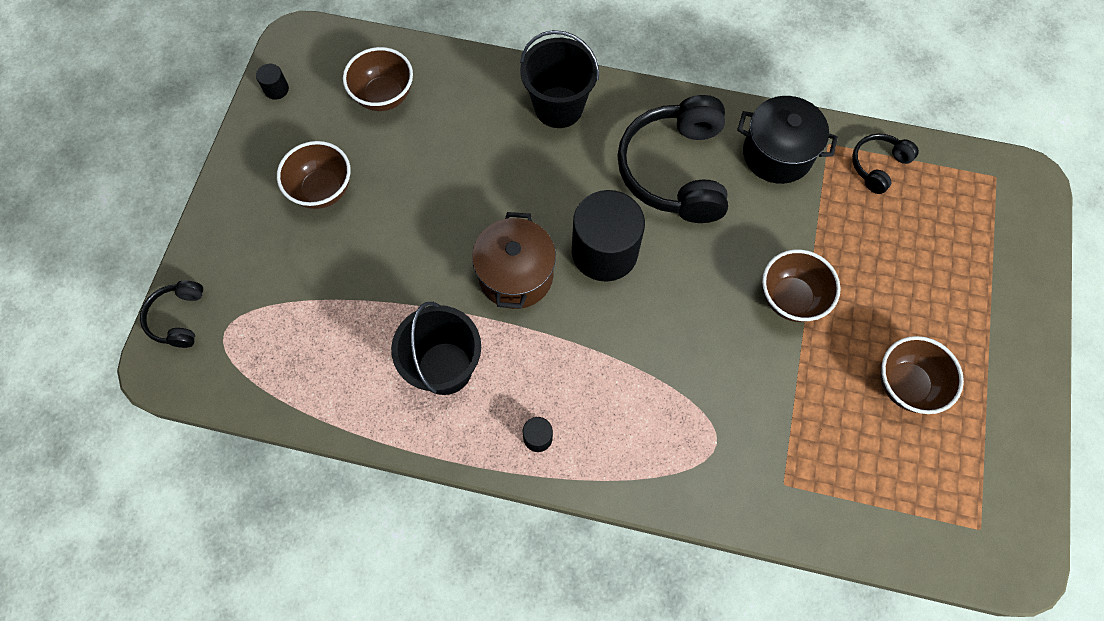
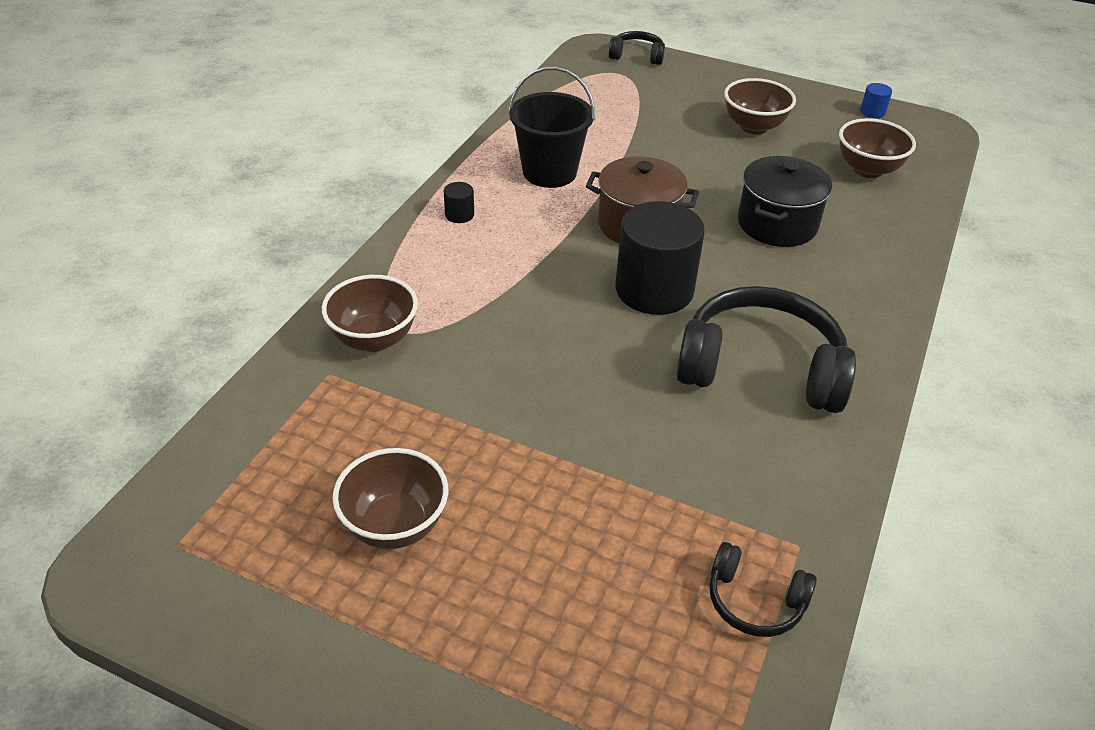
camera: 100 degrees right, 25 degrees down
(276, 89) = (872, 112): black cylinder -> blue cylinder
(558, 107) = (858, 286): black bucket -> none
(777, 154) = (782, 478): black pot -> black pot (777, 224)
(791, 298) = (554, 437): brown bowl -> brown bowl (374, 339)
(878, 166) = (754, 601): black headphones -> black headphones turned 150 degrees clockwise

